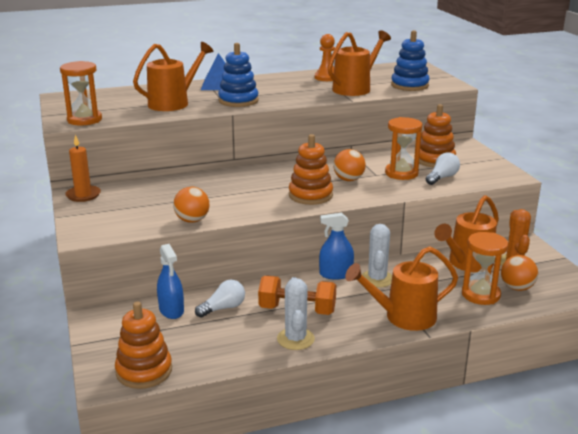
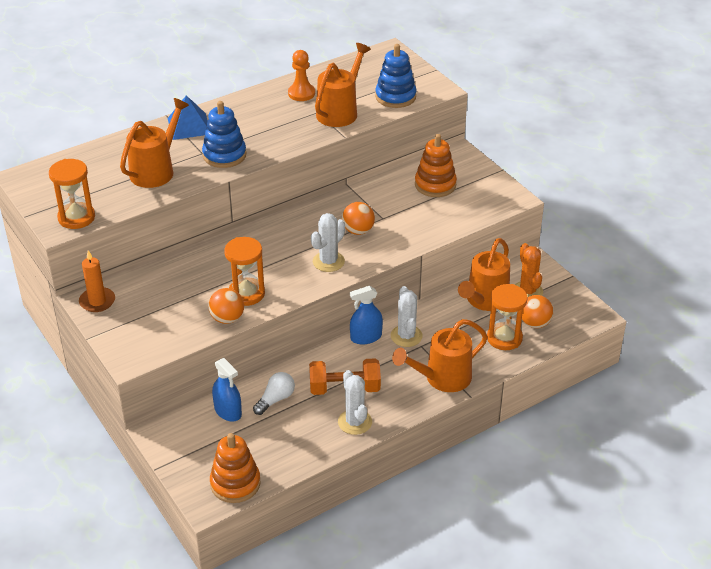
camera: 15 degrees left, 15 degrees up
(310, 195) = (328, 261): orange stacking toy -> white cactus
(401, 173) = (407, 212): orange hourglass -> orange hourglass (246, 294)
(442, 178) = (449, 212): white light bulb -> none

